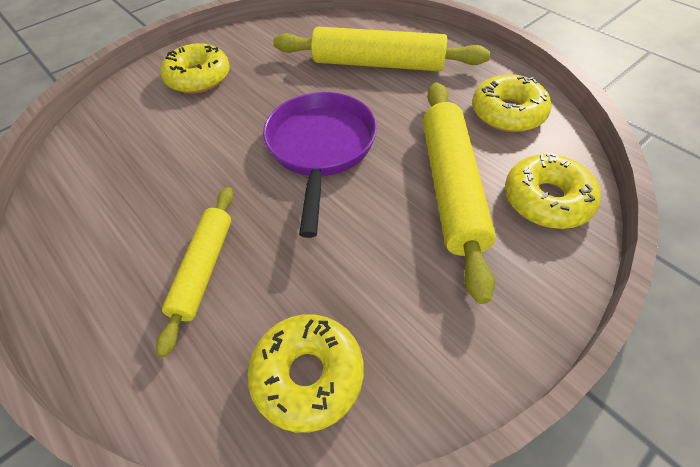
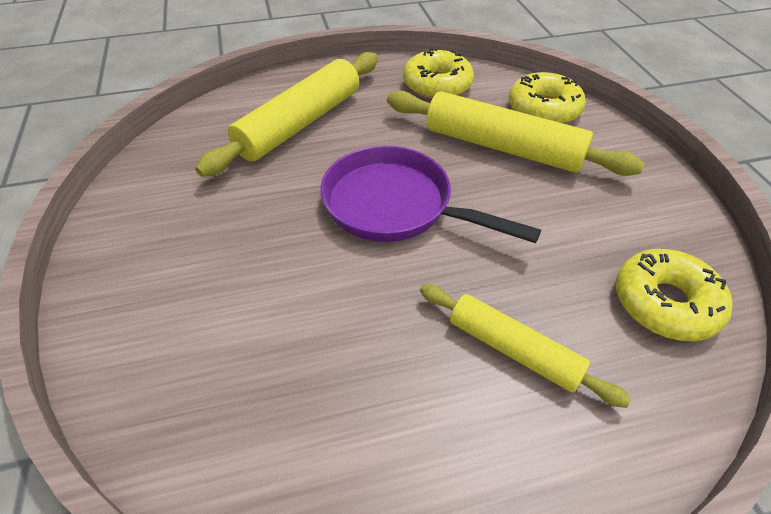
camera: 65 degrees left, 5 degrees down
(199, 78) = (167, 271): yellow donut -> none

